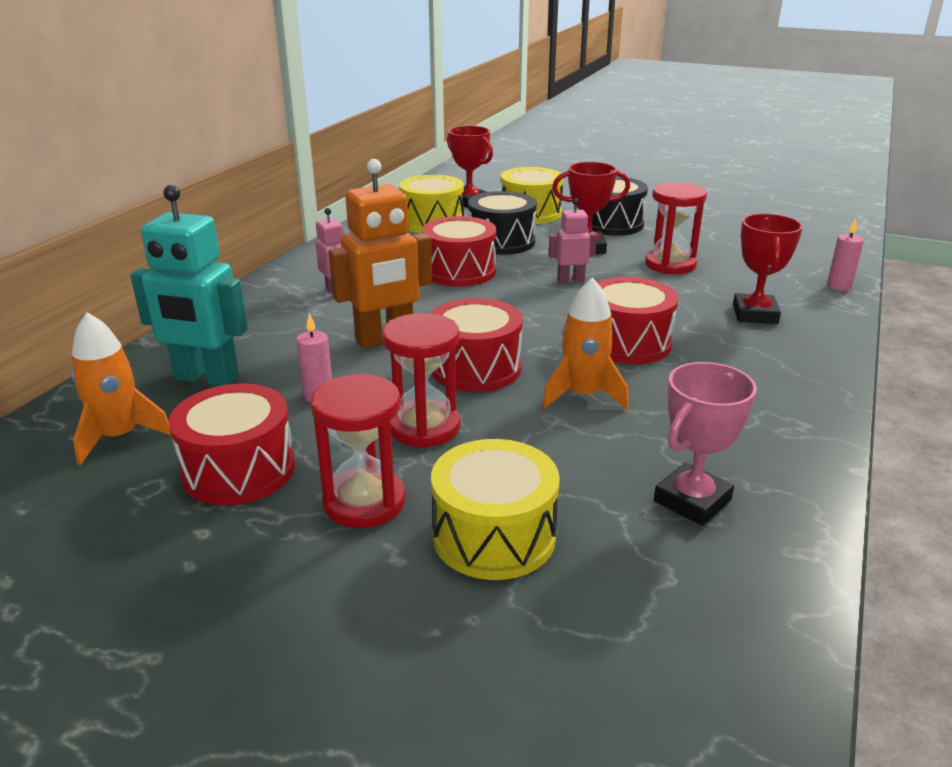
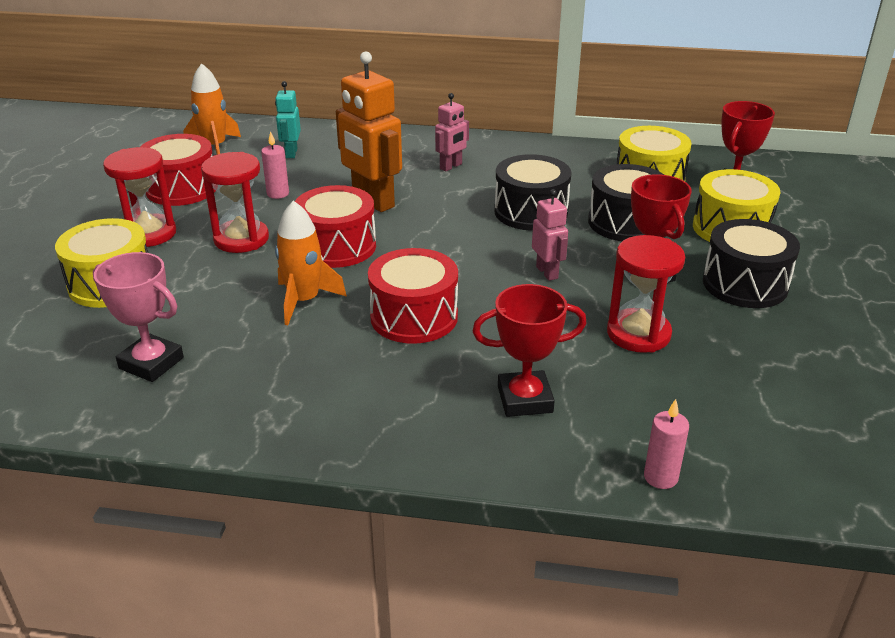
camera: 75 degrees right, 5 degrees up
(206, 378) = (291, 153): turquoise robot -> turquoise robot, size x0.54
(459, 271) = (531, 212): red drum -> black drum

